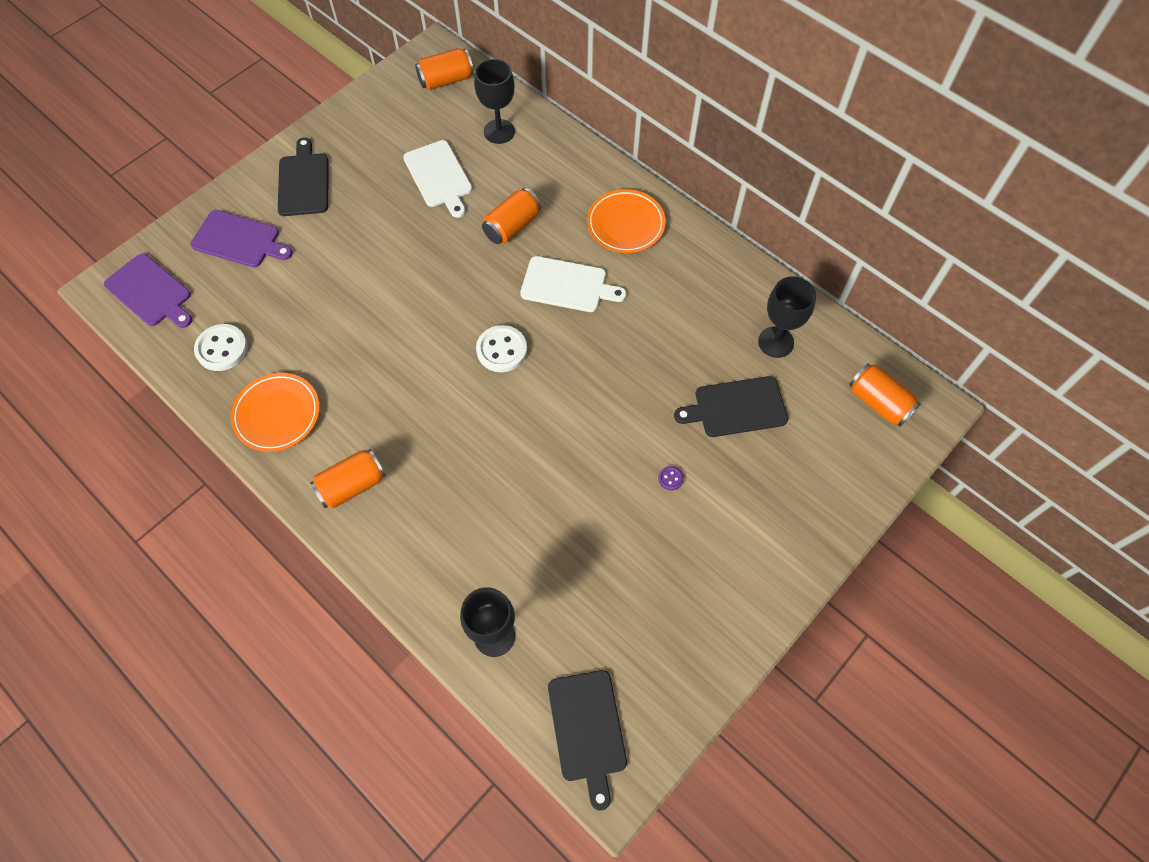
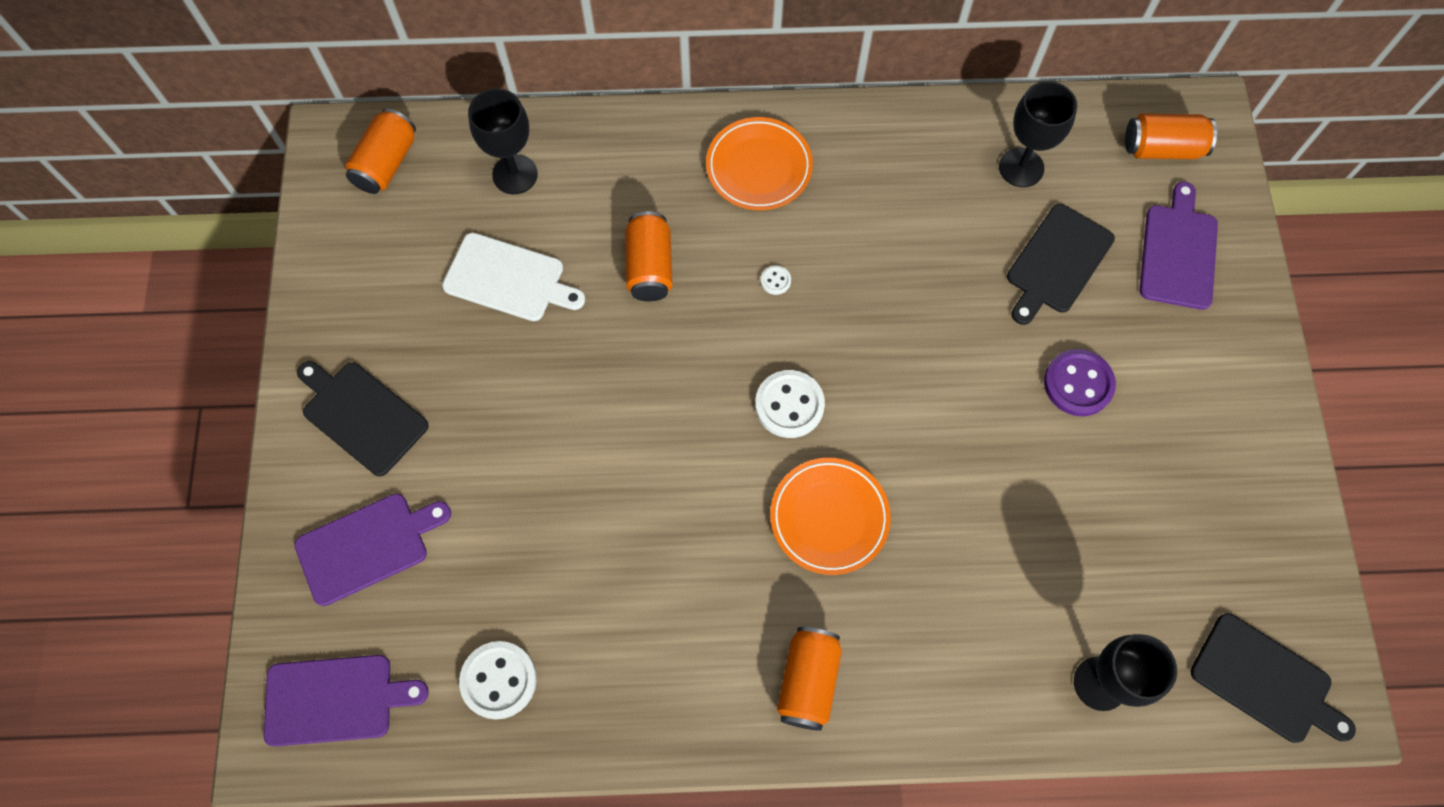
camera: 45 degrees left, 5 degrees up
(277, 414) = (645, 688): orange plate -> orange plate (829, 517)
(567, 285) = (775, 281): white cutting board -> white button
(670, 478) = (1078, 384): purple button -> purple button, size x2.17
(819, 465) = (1178, 252): none -> purple cutting board

